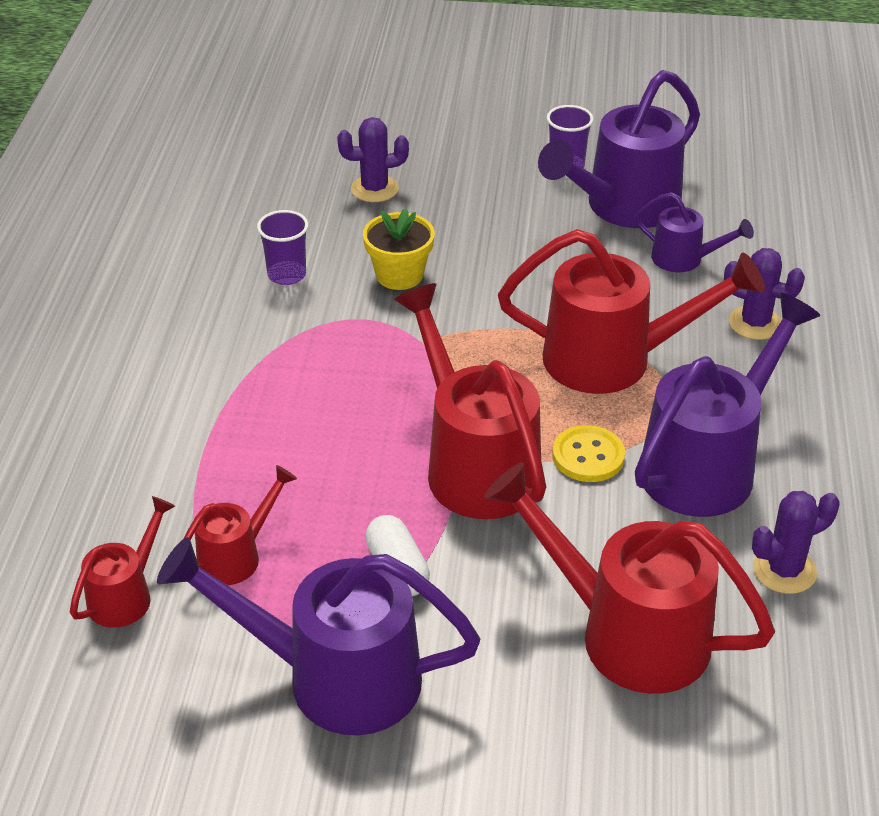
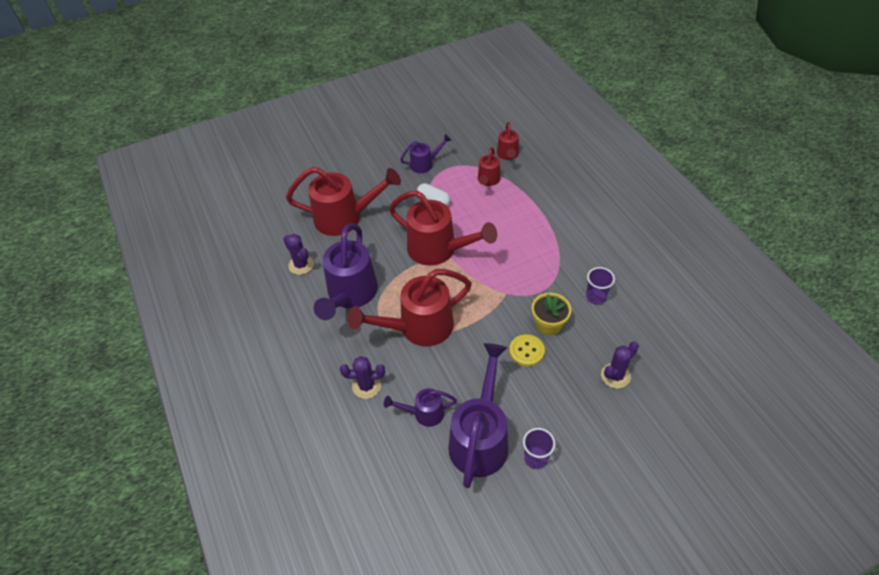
camera: 150 degrees right, 10 degrees up
(334, 677) = (425, 164): purple watering can -> purple watering can, size x0.51
(588, 456) = (399, 275): yellow button -> yellow button (526, 351)
(784, 570) = (301, 265): purple cactus -> purple cactus turned 75 degrees counterclockwise

